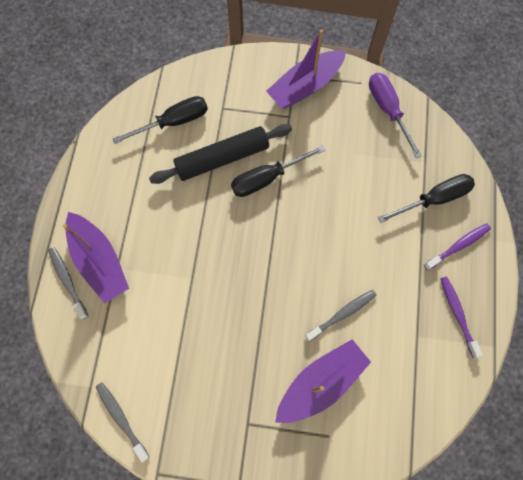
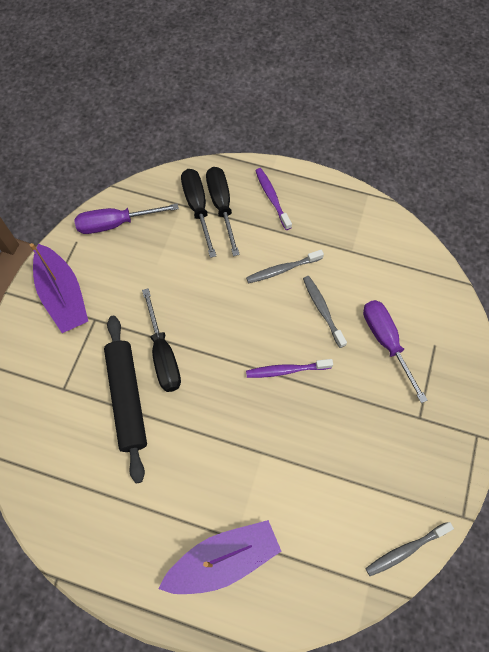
camera: 80 degrees left, 5 degrees down
(68, 281) = (242, 602): grey toothbrush -> grey toothbrush (283, 269)
(173, 122) = (65, 448): black screwdriver -> black screwdriver (197, 208)
(321, 383) = (386, 342): purple boat -> purple screwdriver
(458, 315) = (336, 214): purple toothbrush -> purple toothbrush (287, 370)

